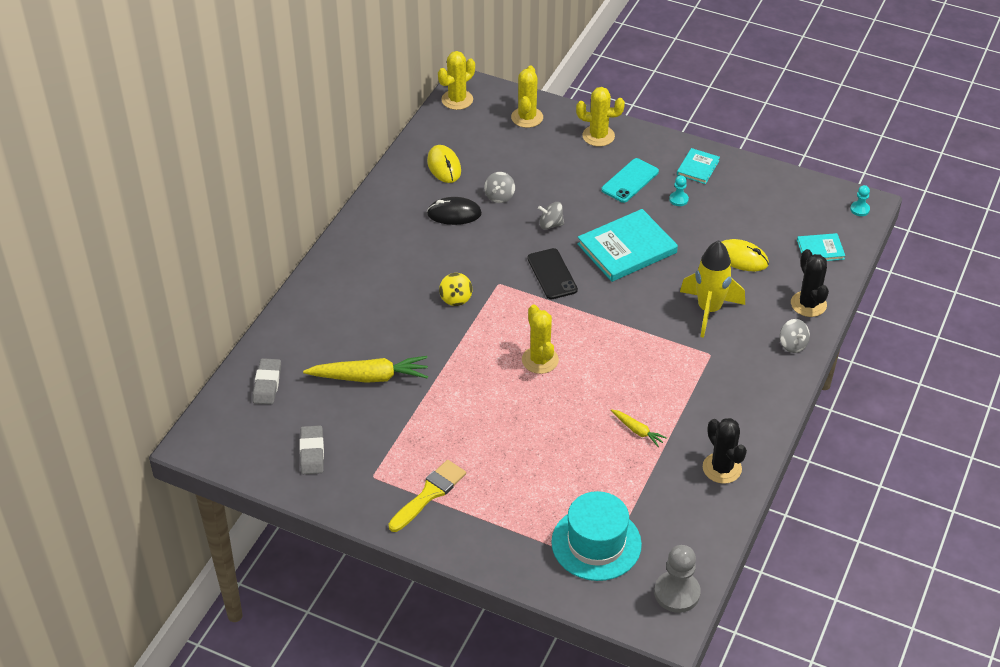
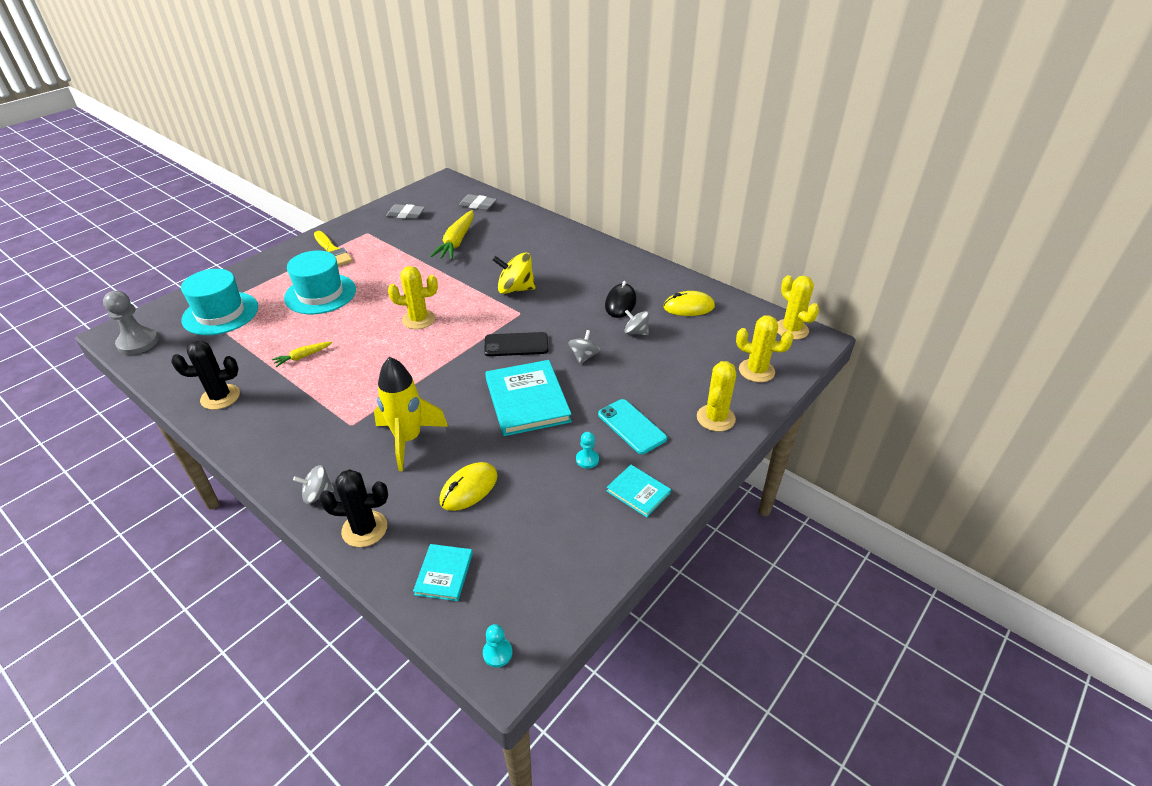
camera: 105 degrees right, 5 degrees down
(456, 298) = (515, 289): yellow spinning top -> yellow spinning top, size x1.67
(524, 465) = (320, 294): none -> turquoise hat

